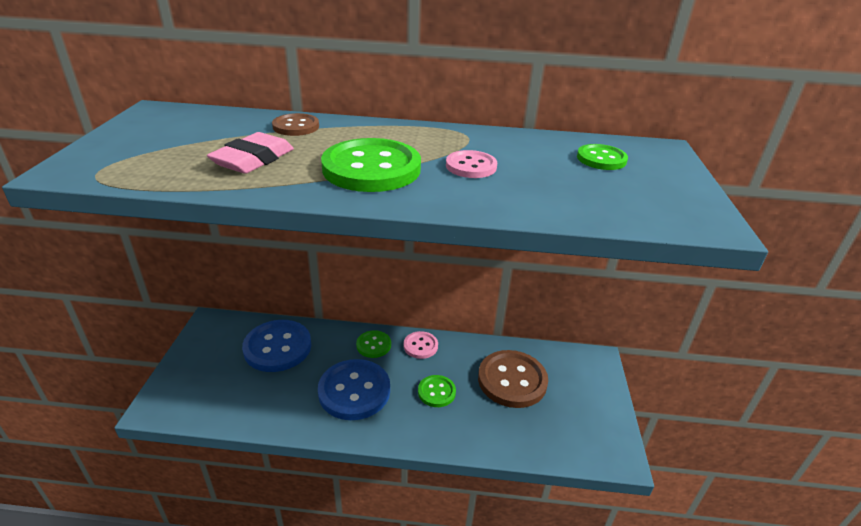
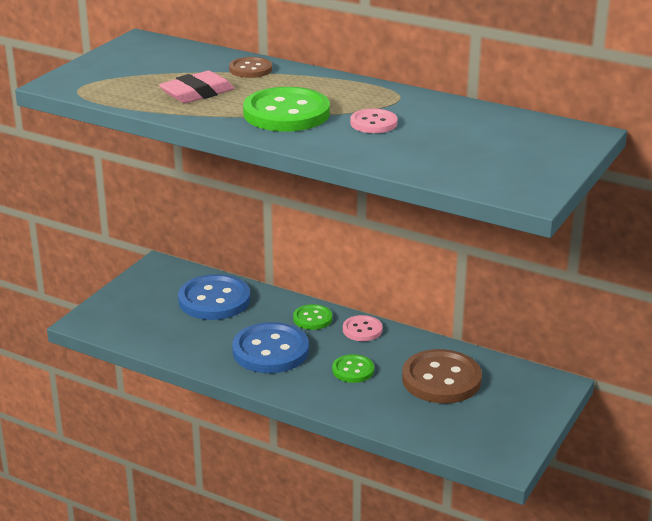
camera: 25 degrees right, 5 degrees down
(601, 159) = (505, 134): green button -> none

